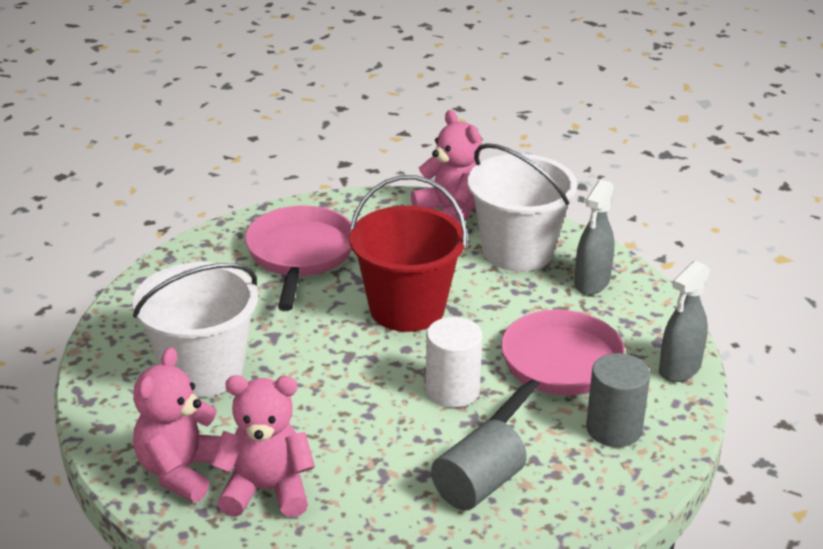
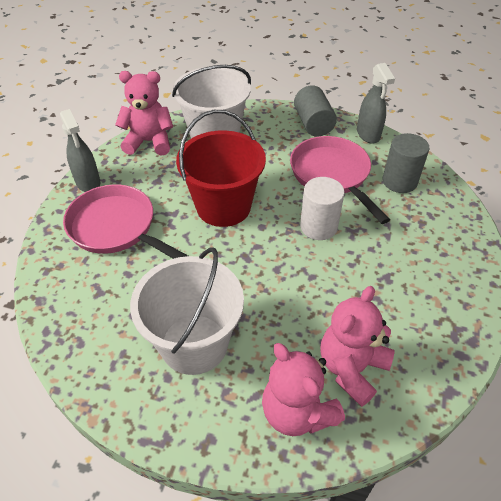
camera: 55 degrees left, 15 degrees up
(477, 486) = (412, 259): grey cylinder -> grey cylinder (313, 124)
(592, 282) = (270, 125): grey spray bottle -> grey spray bottle (88, 182)

